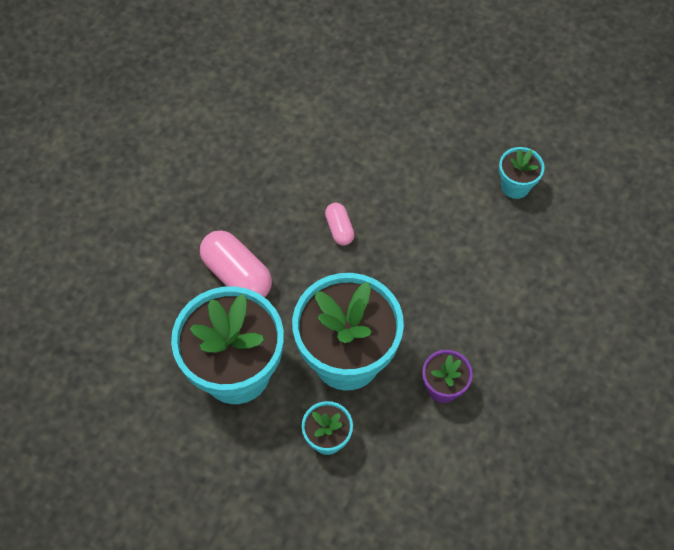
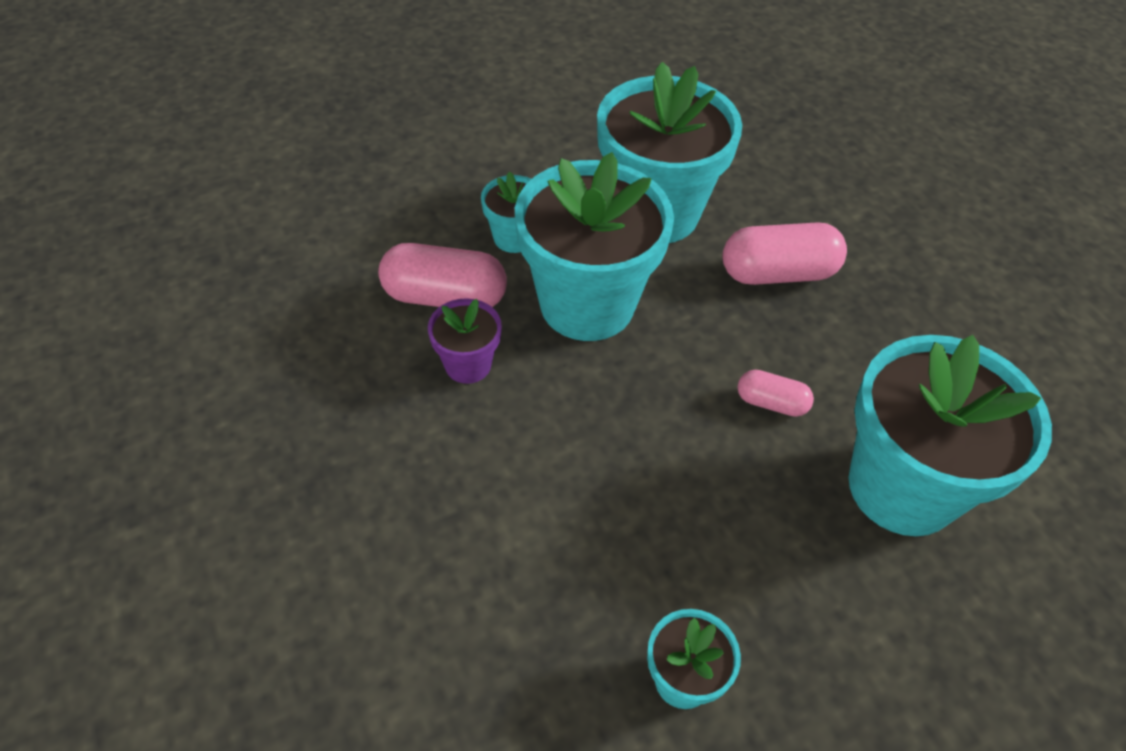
camera: 125 degrees right, 10 degrees down
(344, 152) = (902, 487): none -> turquoise flower pot
(408, 440) = (445, 297): none -> pink capsule

